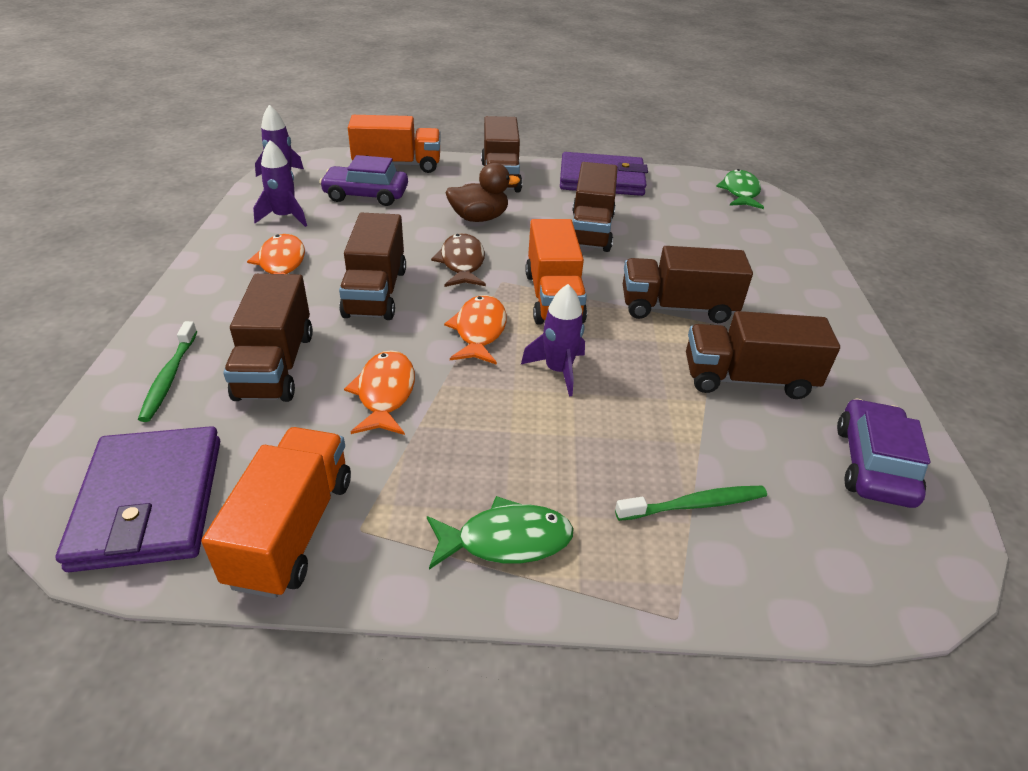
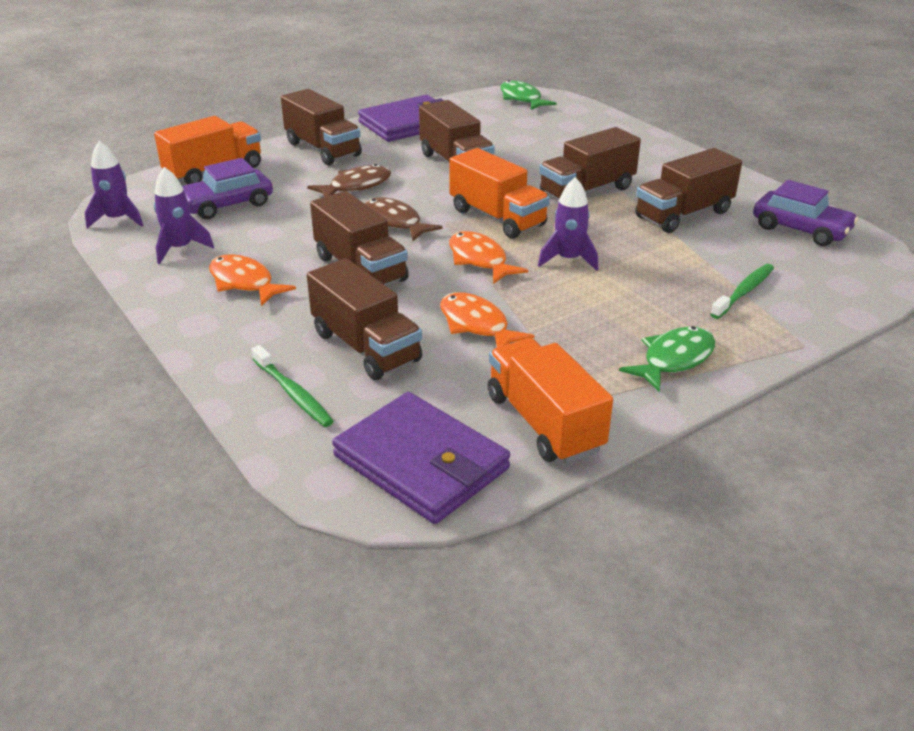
camera: 35 degrees left, 5 degrees down
(479, 218) = (356, 186): brown duck -> brown fish
(873, 464) = (800, 229): purple car -> purple car turned 150 degrees clockwise

